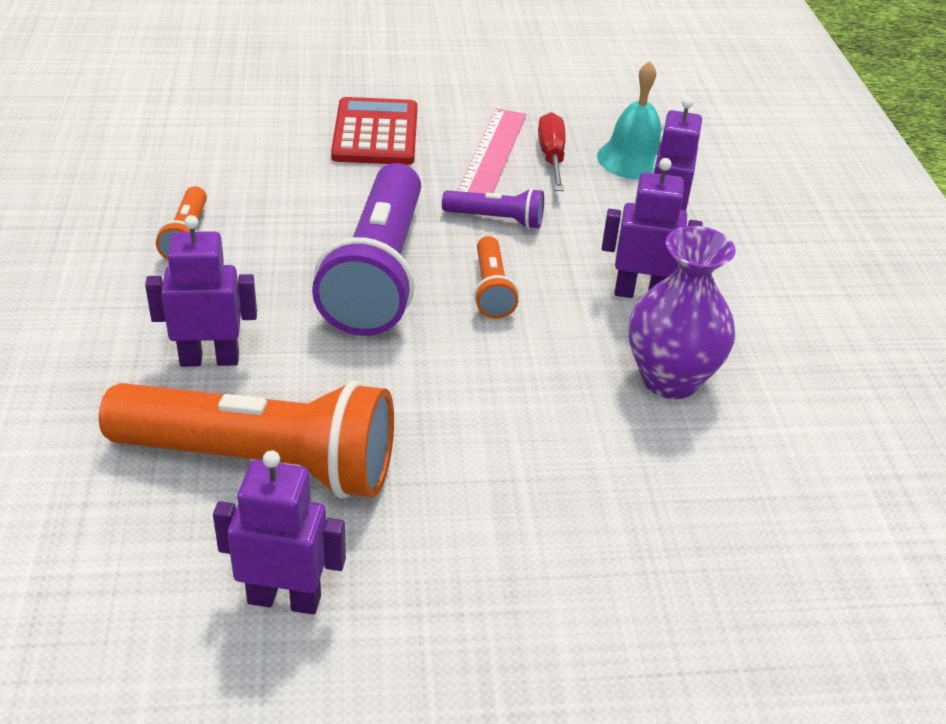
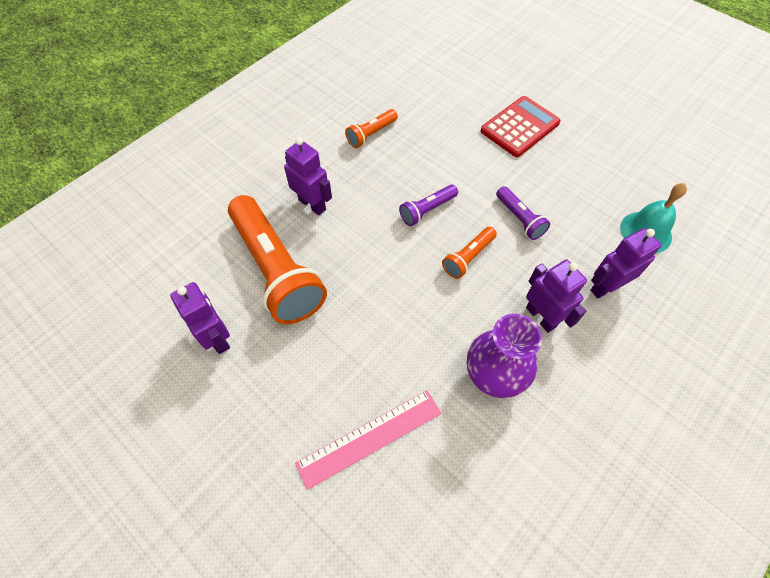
camera: 50 degrees right, 20 degrees up
(378, 273) = (427, 210): purple flashlight -> purple flashlight, size x0.46
(491, 155) = (565, 178): pink ruler -> pink ruler (369, 437)
(551, 157) = (597, 200): red screwdriver -> none

